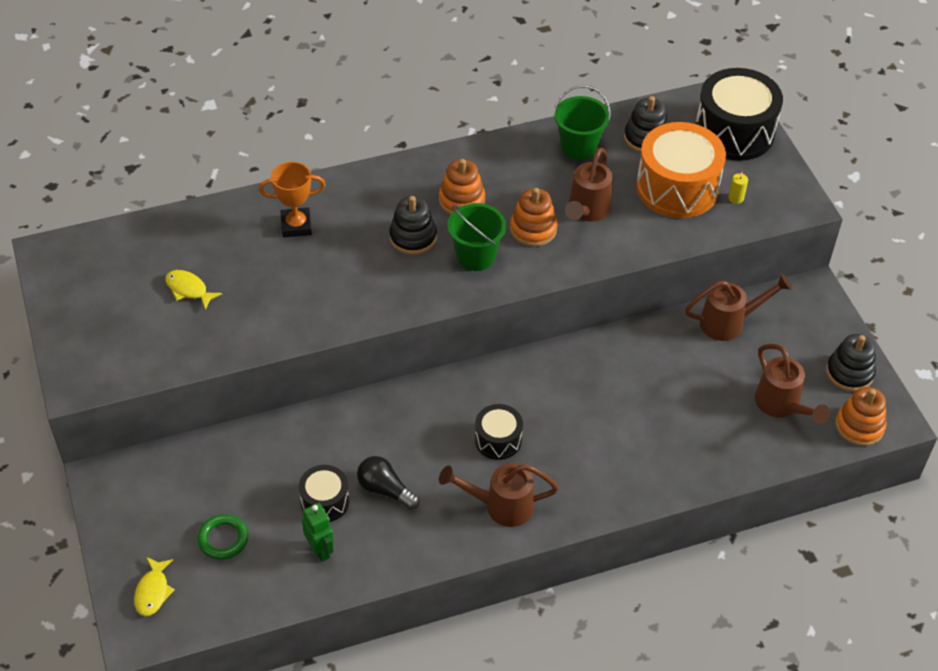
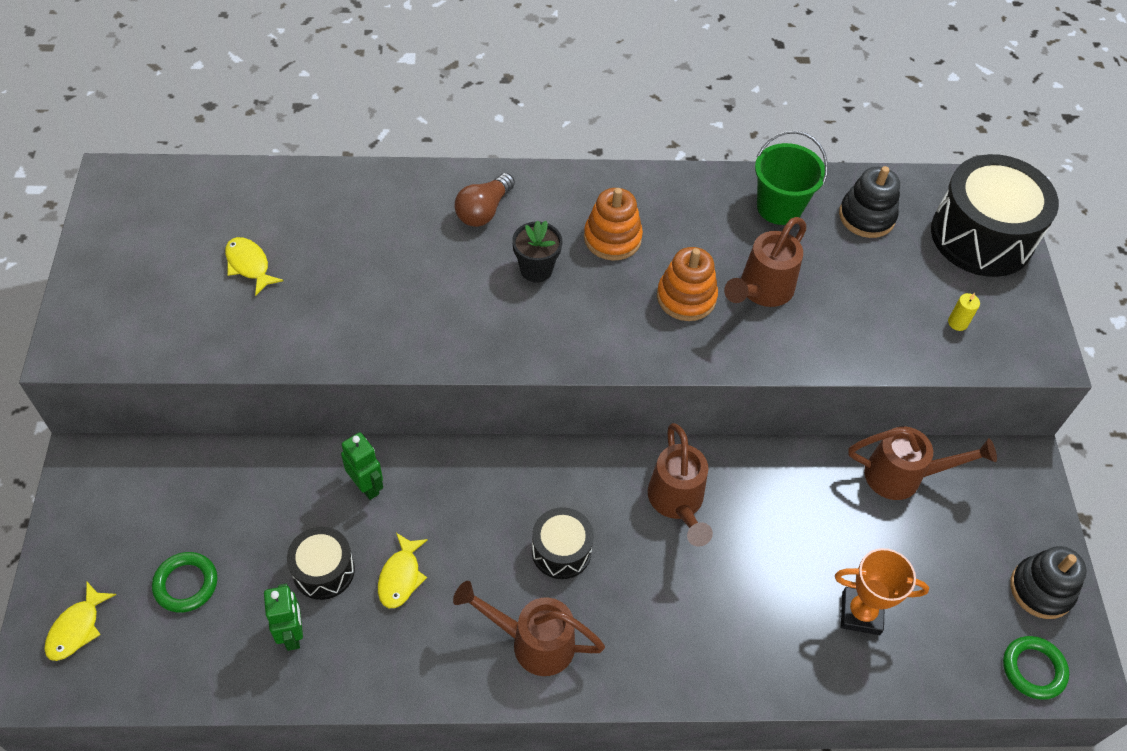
camera: 15 degrees right, 5 degrees up
(296, 225) = (405, 219): orange trophy -> orange trophy (861, 613)
(332, 435) = (367, 486): none -> green robot
(355, 204) = (484, 211): none -> brown light bulb
(385, 489) = (401, 577): black light bulb -> yellow fish
(413, 237) = (536, 269): black stacking toy -> black flower pot
(476, 256) = (603, 313): green bucket -> none
(677, 187) = (886, 290): orange drum -> none
(782, 406) = (937, 610): brown watering can -> brown watering can (677, 503)
(859, 426) = (1033, 669): orange stacking toy -> green ring

